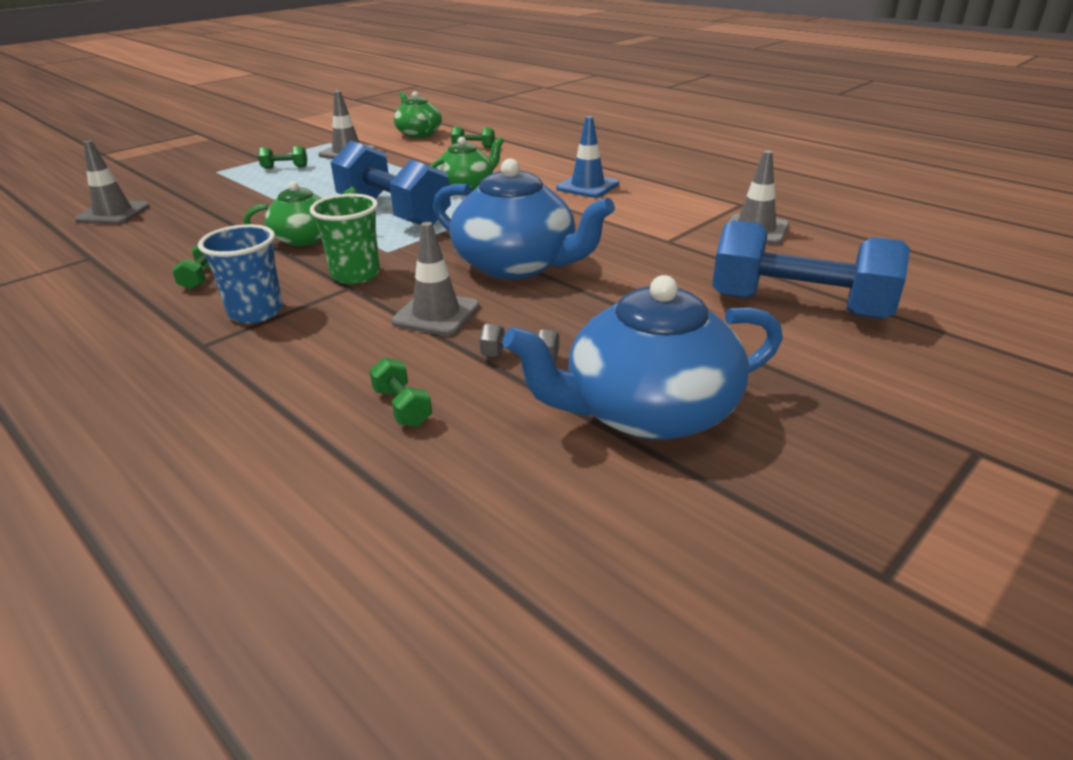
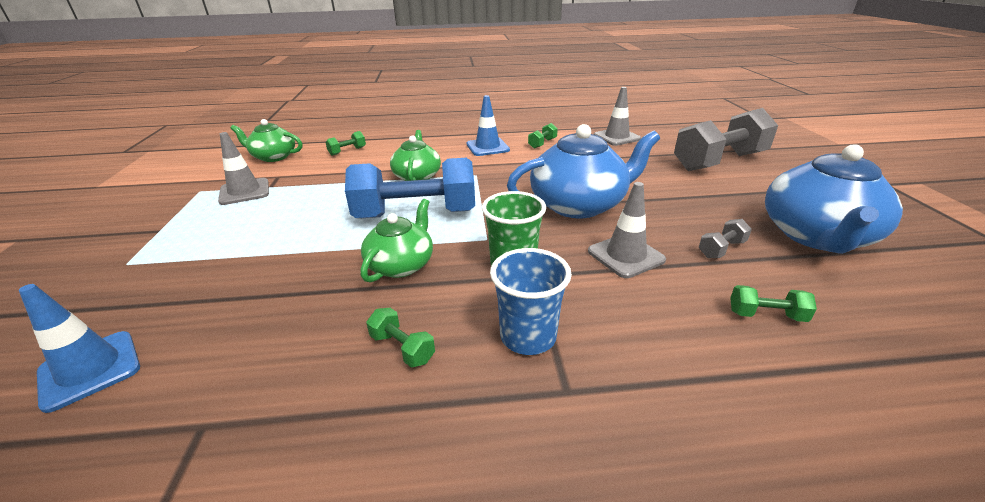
camera: 50 degrees left, 0 degrees up
(113, 213) = (90, 370): grey traffic cone -> blue traffic cone
(285, 168) = (210, 227): green dumbbell -> green dumbbell (542, 143)
(799, 306) = (719, 162): blue dumbbell -> grey dumbbell

